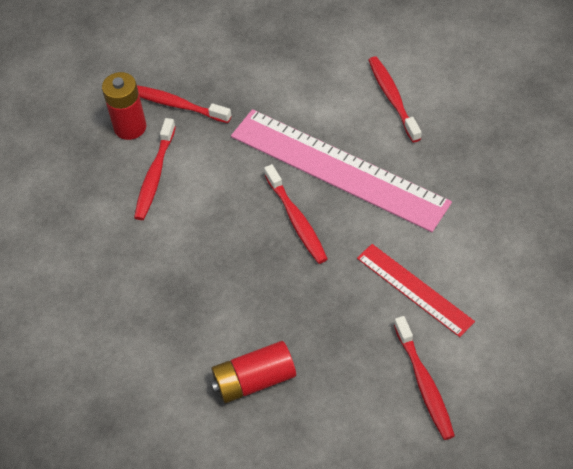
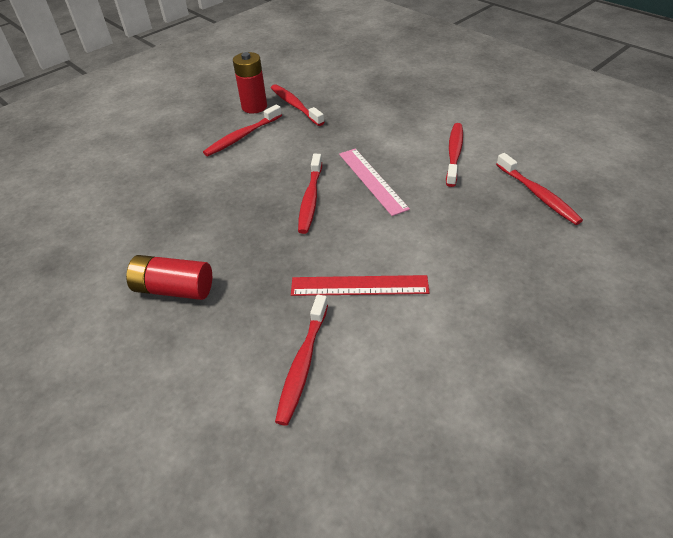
camera: 30 degrees right, 10 degrees down
(338, 169) = (372, 180): pink ruler -> pink ruler, size x0.54
(414, 289) = (359, 286): red ruler -> red ruler turned 75 degrees counterclockwise
(498, 114) = (538, 194): none -> red toothbrush

